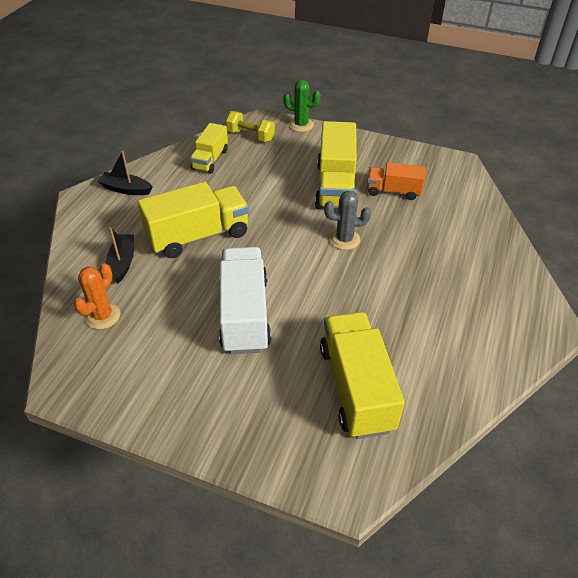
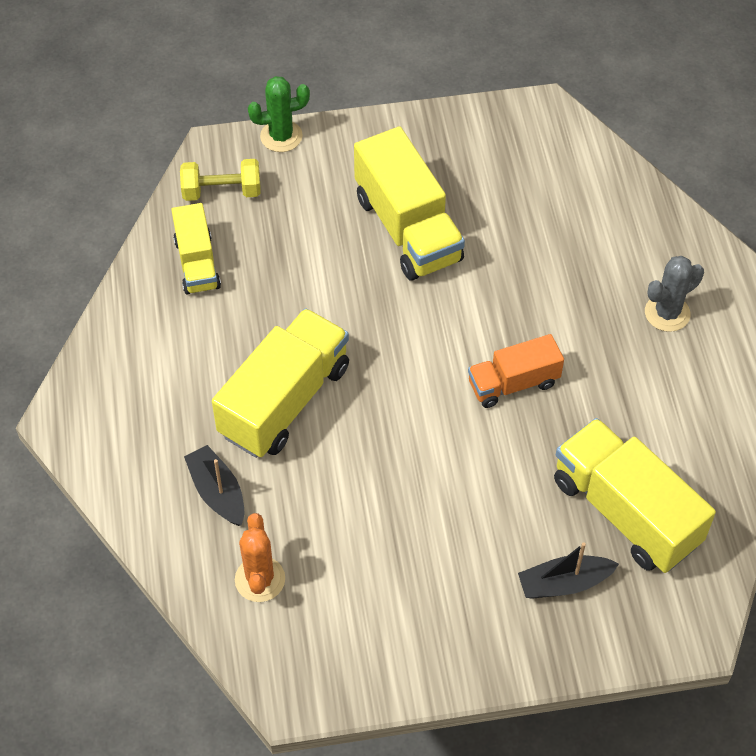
camera: 30 degrees left, 10 degrees up
(126, 189) = (117, 374): black boat -> black boat (564, 583)
(244, 314) = (433, 485): white truck -> none
(344, 239) = (478, 313): grey cactus -> grey cactus (667, 313)
(393, 191) = (489, 202): orange truck -> orange truck (513, 383)

